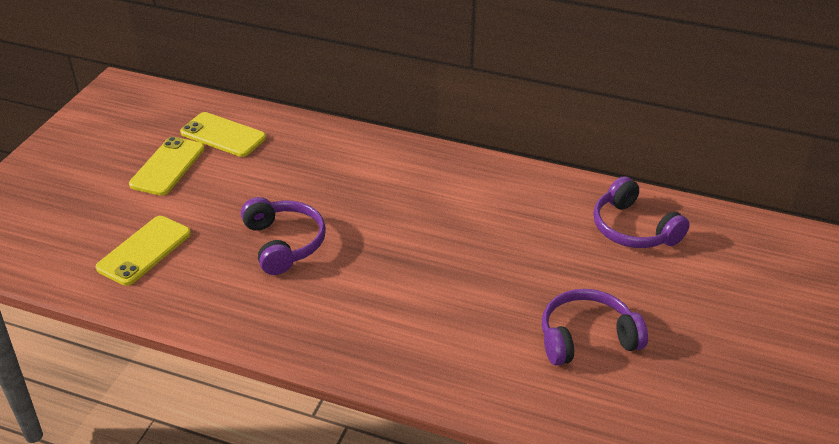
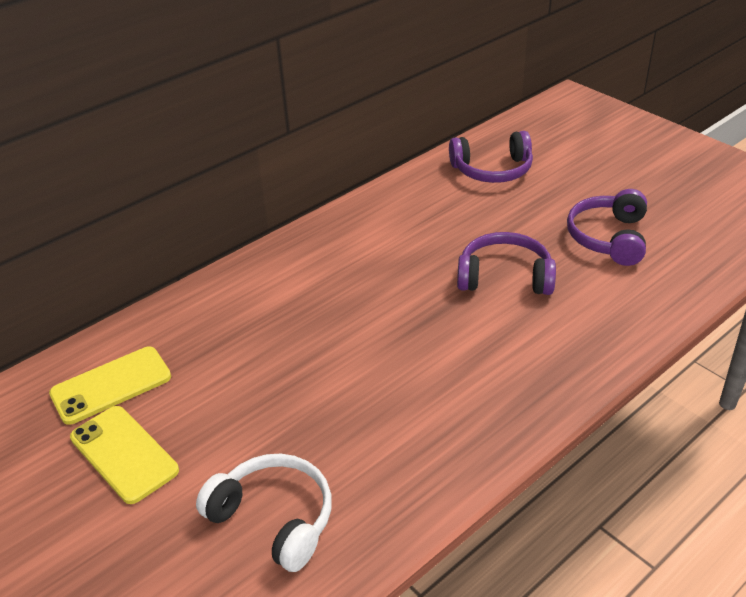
camera: 60 degrees left, 0 degrees up
(144, 251) = (274, 518): yellow phone -> white headphones
(284, 243) = (354, 387): purple headphones -> purple headphones (504, 277)

